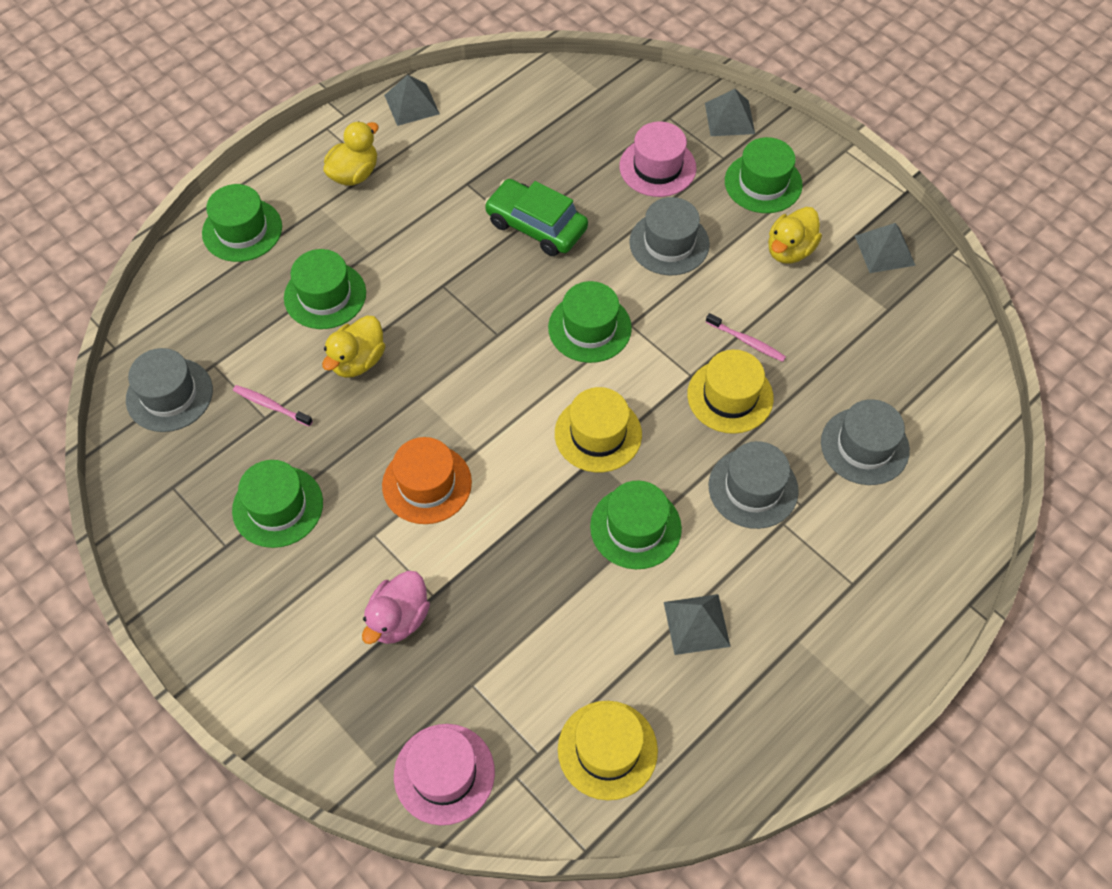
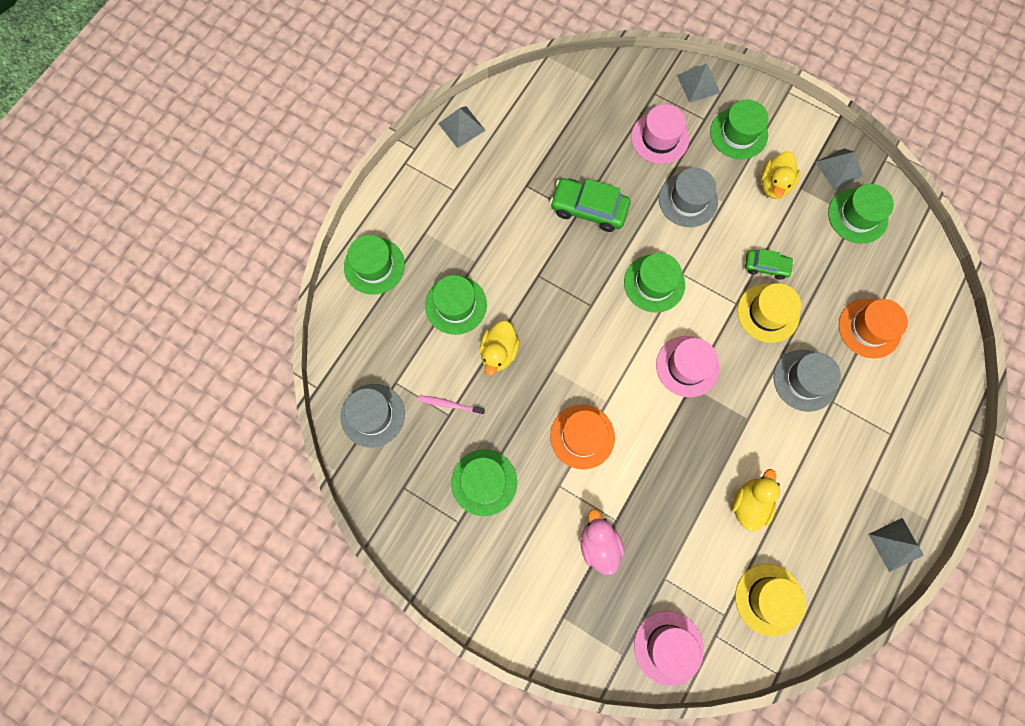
camera: 15 degrees left, 15 degrees up
(354, 174) = (440, 197): yellow duck -> yellow duck (749, 503)
(398, 619) = (598, 544): pink duck -> pink duck turned 150 degrees clockwise
(598, 434) = (687, 366): yellow hat -> pink hat
(635, 527) = (735, 431): green hat -> green hat (857, 216)
(696, 624) = (798, 492): grey pyramid -> grey pyramid (895, 544)
(746, 341) = (766, 266): pink toothbrush -> green car
(864, 446) = (869, 328): grey hat -> orange hat

